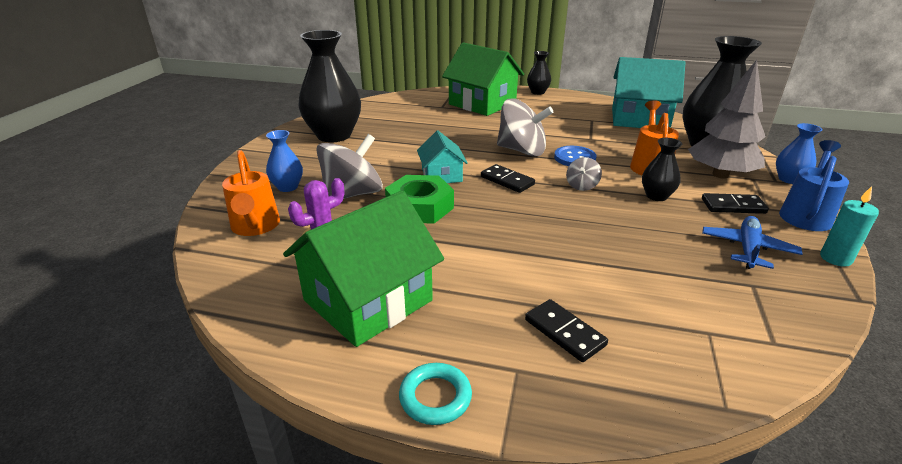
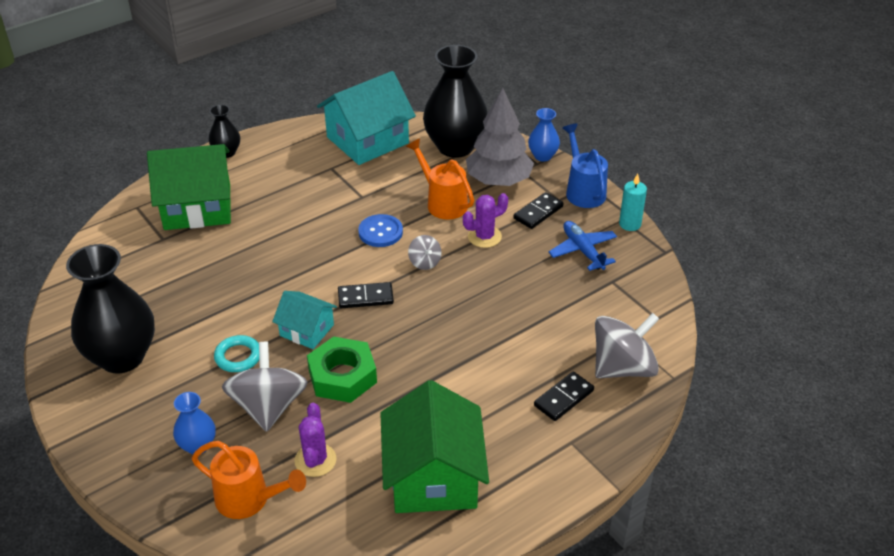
camera: 50 degrees left, 10 degrees up
(435, 397) = (556, 493): turquoise ring -> turquoise ring (238, 357)
(522, 151) = (328, 252): grey spinning top -> grey spinning top (623, 367)
(564, 332) = (564, 398): black domino -> black domino turned 45 degrees counterclockwise
(656, 196) = (484, 237): black vase -> purple cactus

